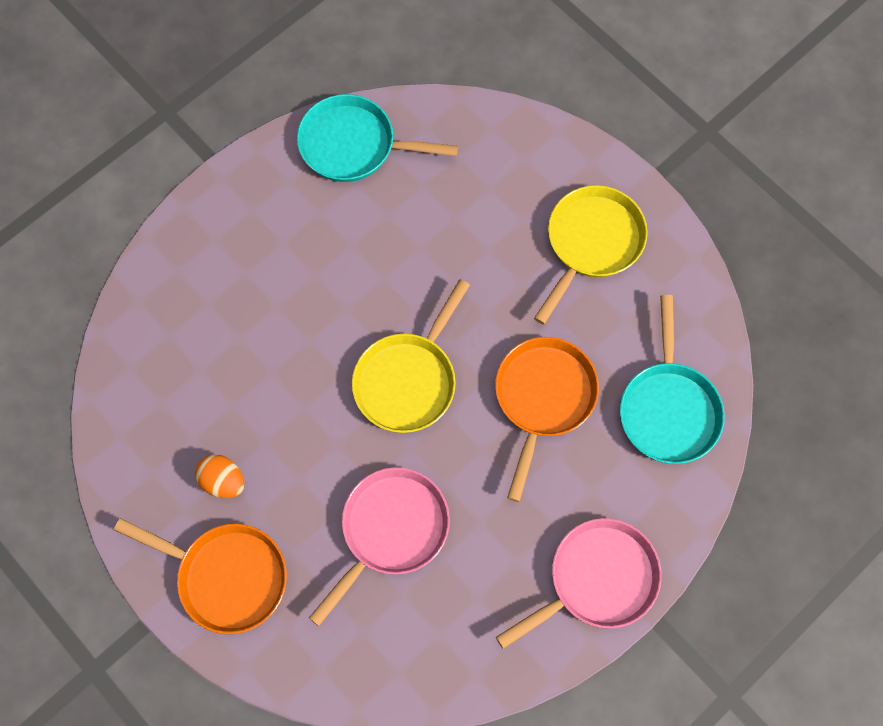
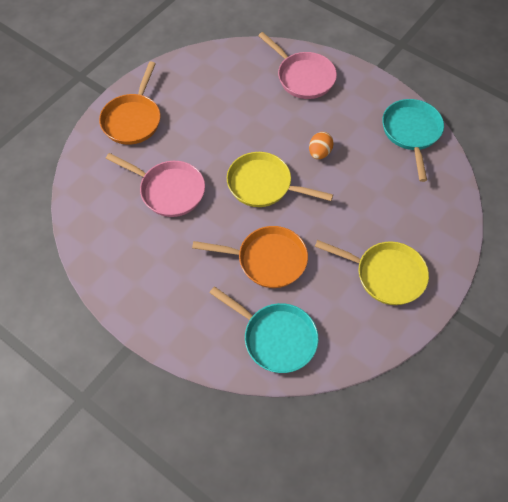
camera: 80 degrees right, 10 degrees down
(223, 481) = (186, 108): orange egg -> orange egg (319, 153)
(597, 579) = (151, 306): pink pan -> pink pan (303, 77)
(668, 409) = (276, 338): turquoise pan -> turquoise pan turned 135 degrees counterclockwise

